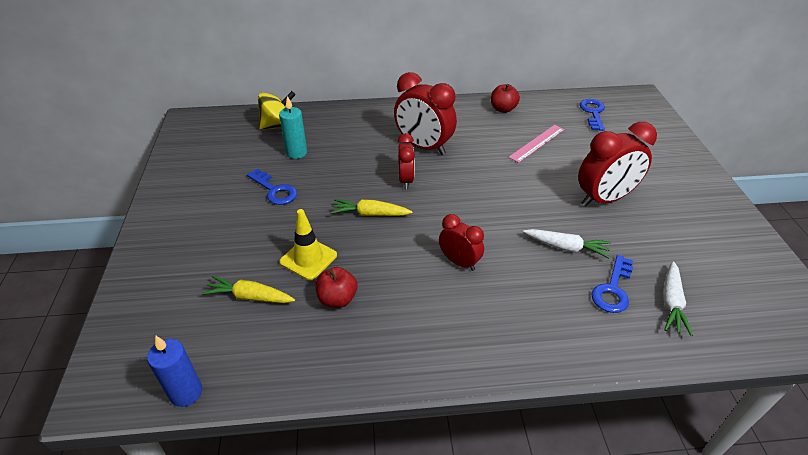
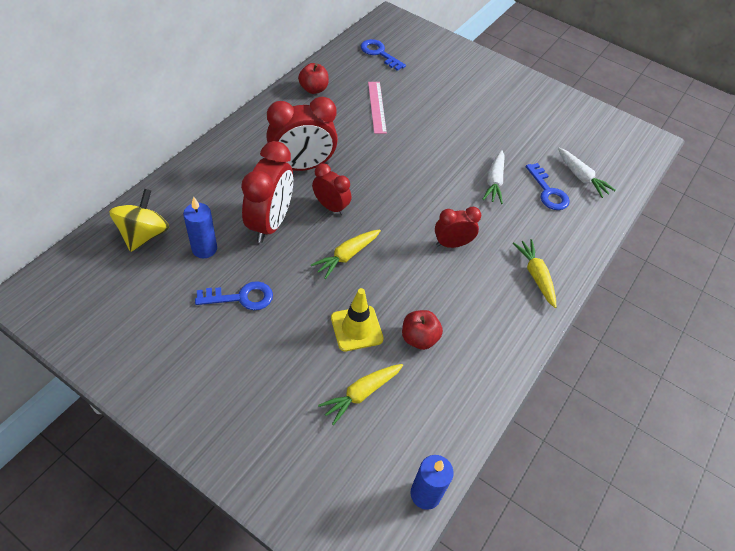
camera: 55 degrees left, 10 degrees up
(296, 153) = (204, 249): turquoise candle -> blue candle
(498, 338) = (535, 276): none -> yellow carrot
(566, 247) = (494, 182): white carrot -> white carrot turned 135 degrees clockwise
(604, 199) = (471, 127): red clock -> red clock (270, 223)

